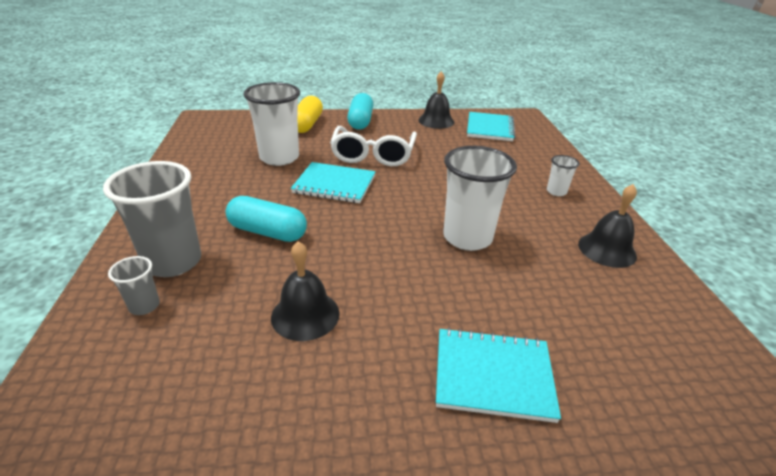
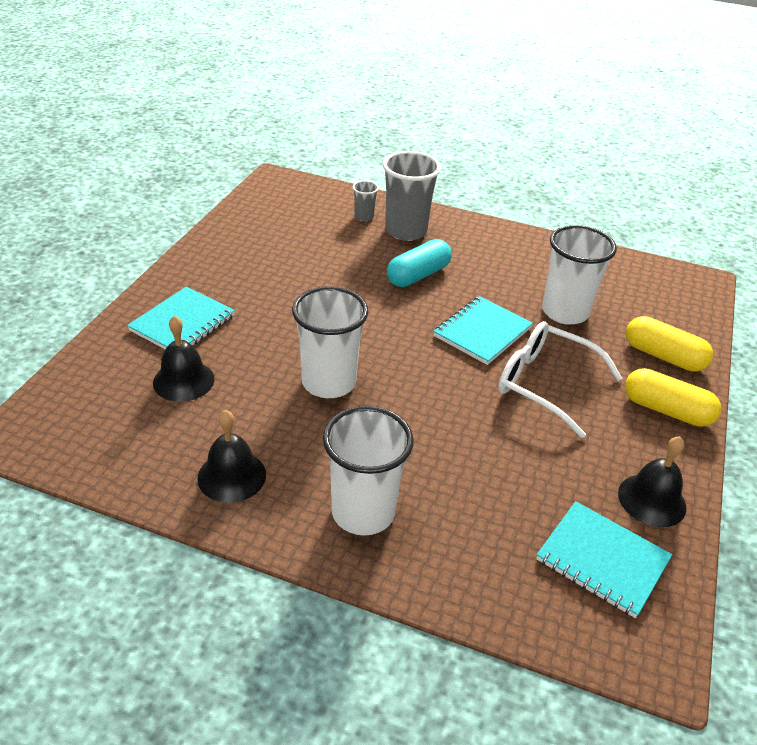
camera: 115 degrees right, 5 degrees up
(305, 315) = (304, 269): black bell -> black bell (183, 380)
(360, 121) = (666, 410): turquoise capsule -> yellow capsule
(556, 191) = (363, 512): white cup -> white cup, size x2.12

